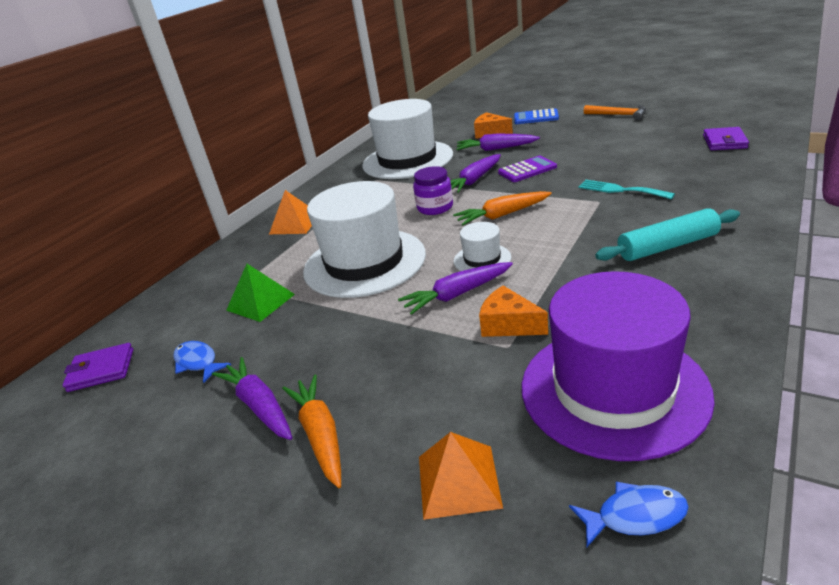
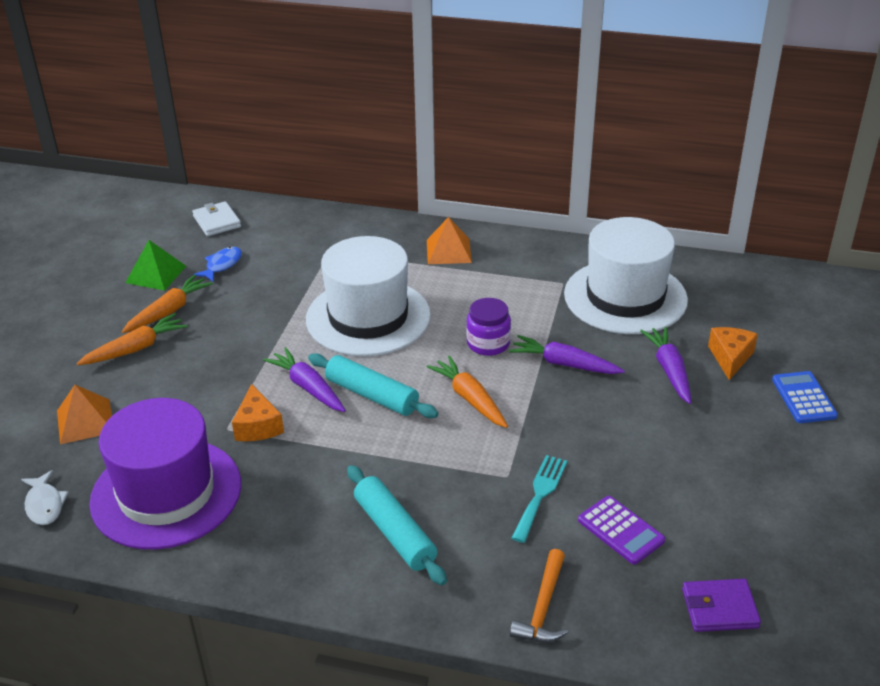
camera: 70 degrees right, 5 degrees up
(101, 370) = (217, 221): purple wallet -> white wallet
(259, 406) = (168, 311): purple carrot -> orange carrot
(260, 302) = (303, 272): green pyramid -> green pyramid (156, 274)
(482, 259) = (372, 395): white hat -> turquoise rolling pin
(509, 325) = (258, 426): orange cheese -> orange cheese turned 150 degrees clockwise
(527, 170) = (599, 407): purple calculator -> purple calculator (621, 530)
(618, 115) = (828, 490): orange hammer -> orange hammer (543, 607)
(635, 516) = (44, 504): blue fish -> white fish

